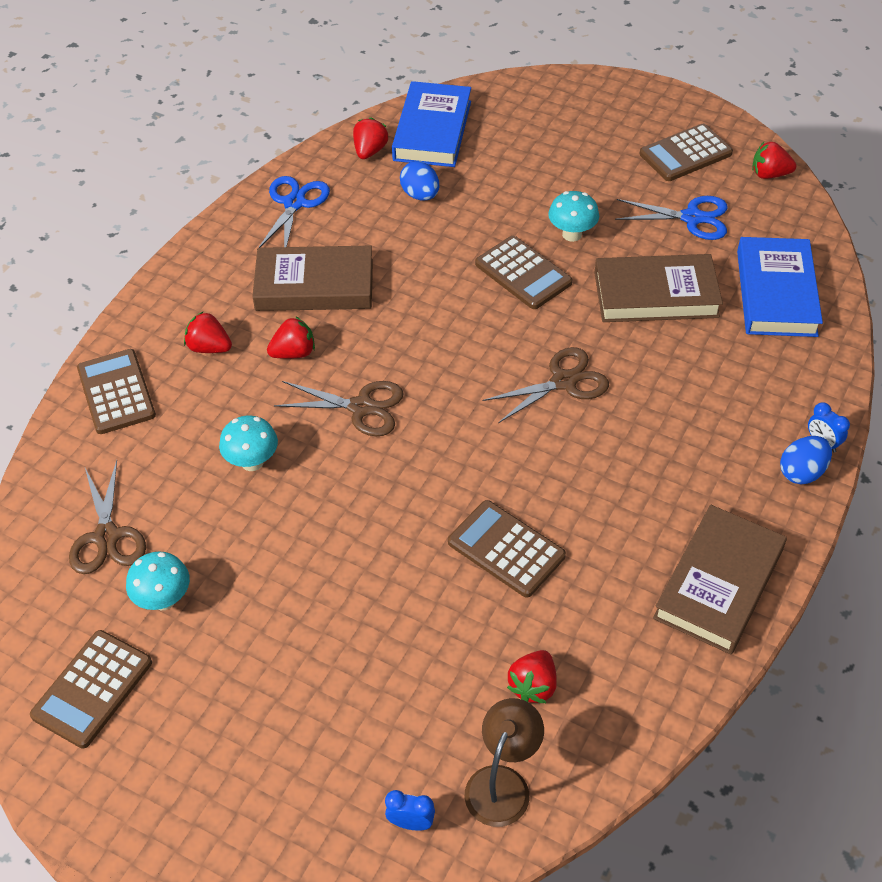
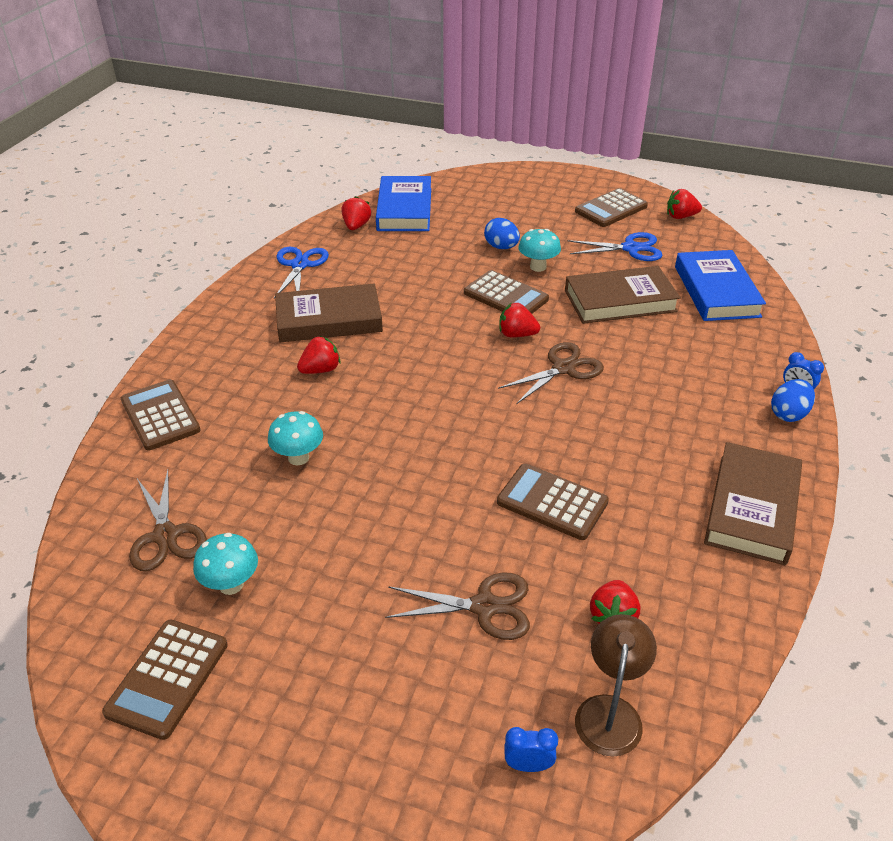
camera: 10 degrees left, 10 degrees down
(209, 347) = (243, 373): red strawberry -> red strawberry (517, 334)
(361, 407) = (390, 405): brown scissors -> brown scissors (484, 607)
(420, 195) = (405, 251): blue egg -> blue egg (501, 247)

